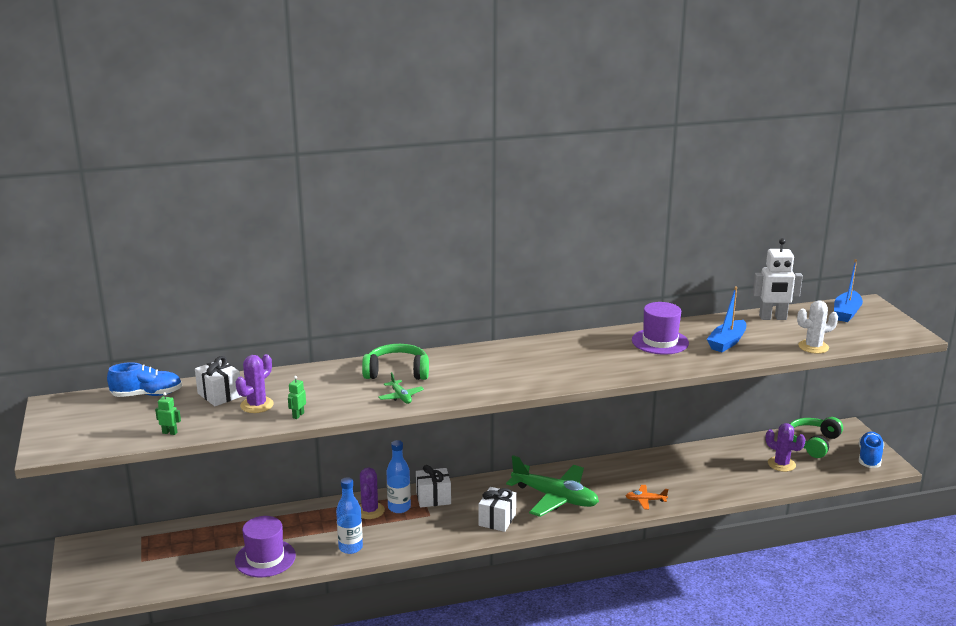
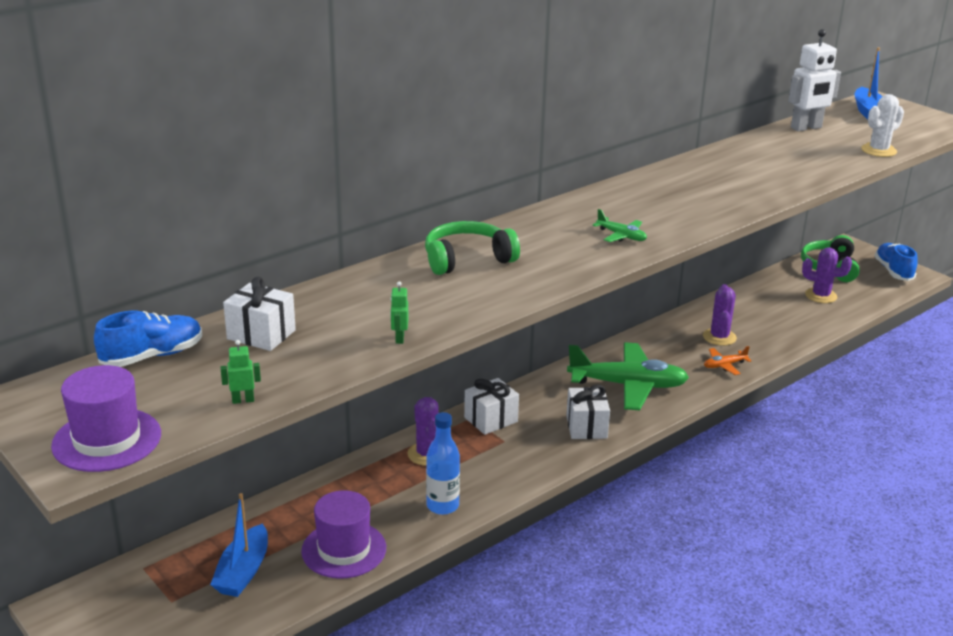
camera: 25 degrees left, 5 degrees up
(257, 405) = (328, 337): purple cactus -> purple cactus (719, 337)
(399, 507) = (460, 441): blue bottle -> none
(401, 397) = (505, 288): green plane -> green plane (621, 236)
(660, 341) = (724, 171): purple hat -> purple hat (107, 440)
(727, 342) = (792, 160): blue boat -> blue boat (243, 571)

